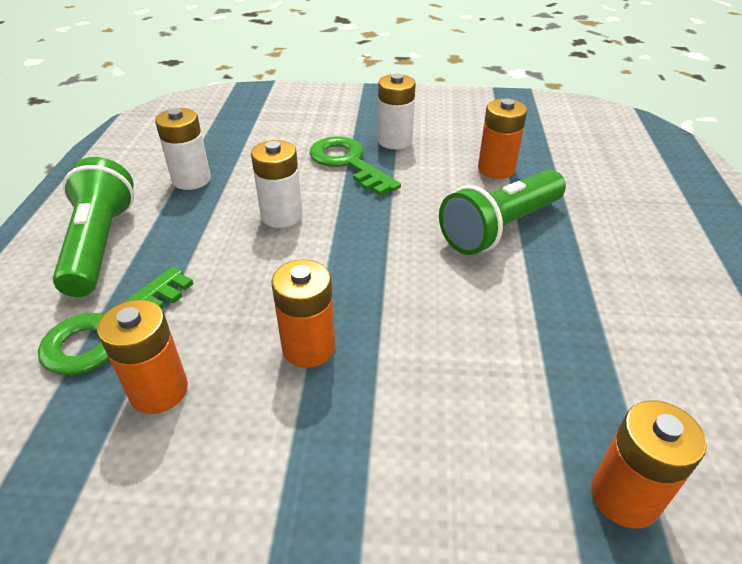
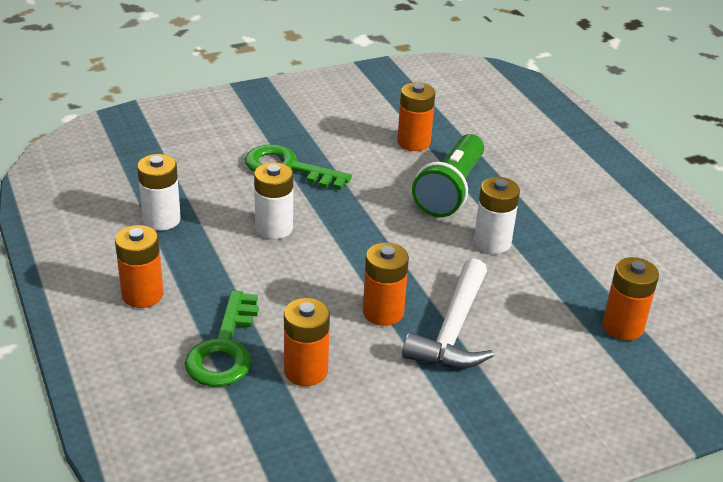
camera: 30 degrees left, 5 degrees down
(100, 244) = (142, 295): green flashlight -> orange battery
(373, 404) = (453, 330): none -> white hammer
(395, 141) = (310, 137): white battery -> white battery (492, 242)

